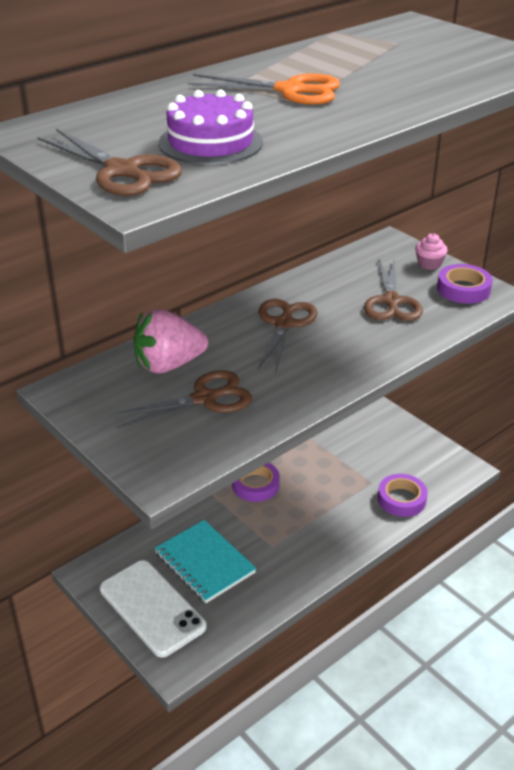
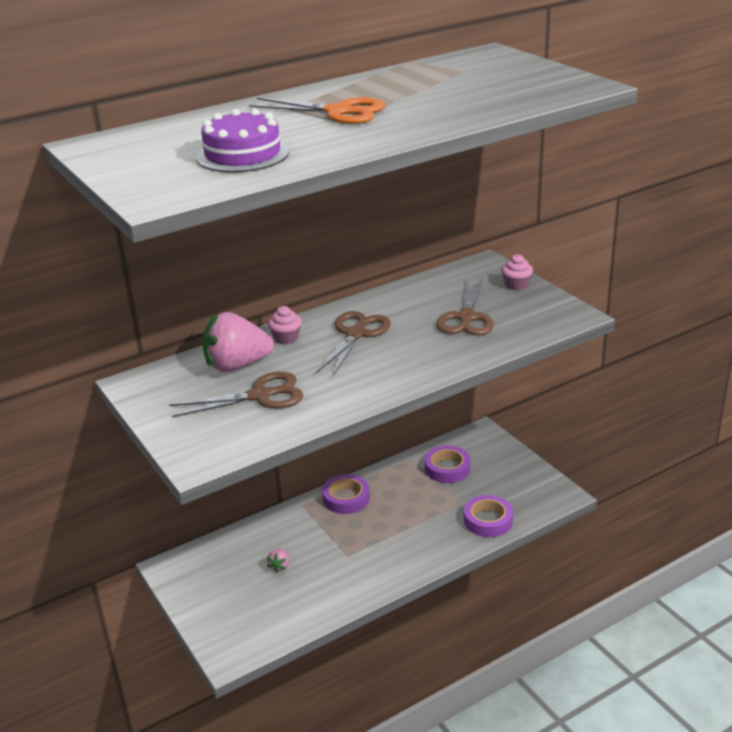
camera: 10 degrees right, 5 degrees down
(122, 171) = (154, 177): brown scissors -> none
(152, 608) = (220, 603): white phone -> none
(204, 563) = (279, 566): turquoise notebook -> pink strawberry
(211, 331) = (286, 338): none -> pink cupcake
(463, 289) = (542, 308): purple tape -> purple tape (447, 468)

